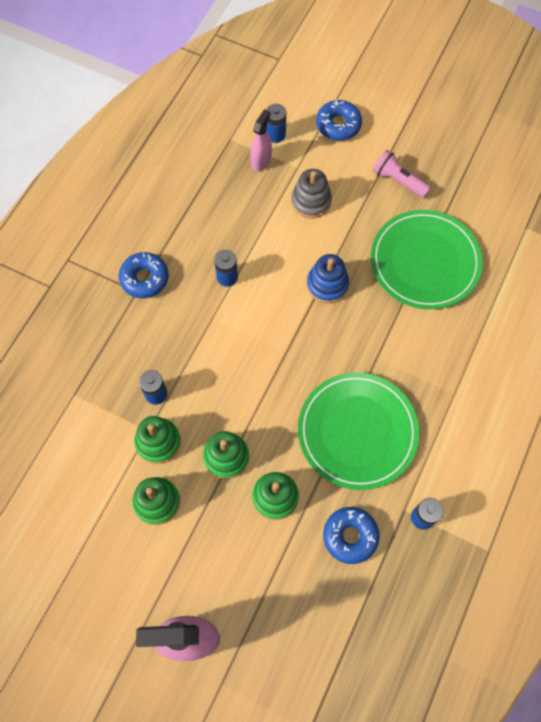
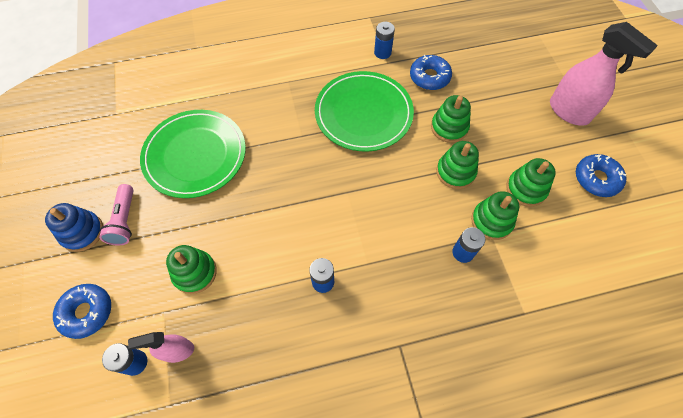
camera: 130 degrees left, 5 degrees down
(144, 278) = (383, 350): blue donut -> blue donut (596, 179)
(311, 201) = (195, 273): grey stacking toy -> green stacking toy
(327, 284) = (268, 204): blue stacking toy -> blue stacking toy (82, 232)

